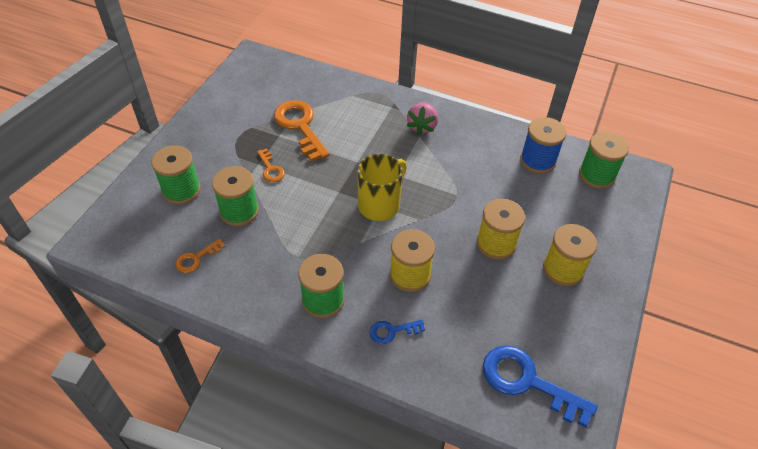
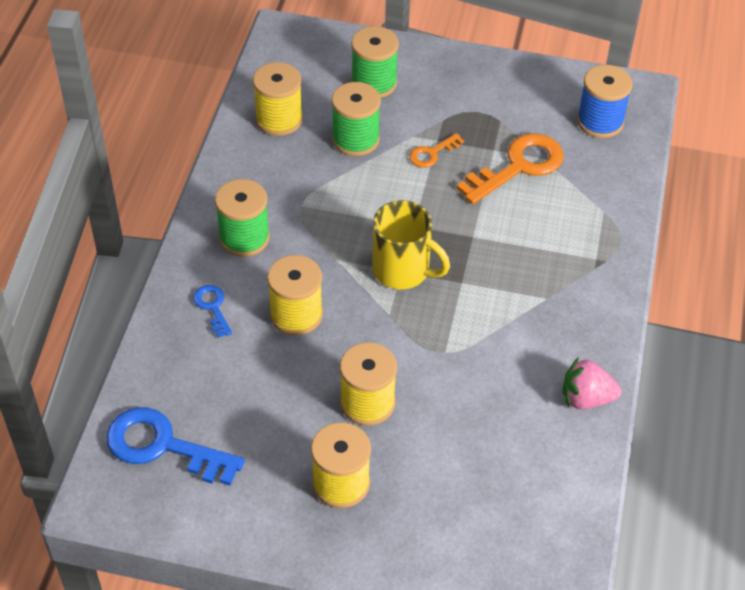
camera: 80 degrees right, 0 degrees up
(196, 258) = (279, 120): orange key -> yellow spool
(422, 126) = (567, 299): pink strawberry -> pink strawberry (586, 398)
(527, 382) = (163, 446): blue key -> blue key turned 90 degrees counterclockwise
(538, 161) = (544, 448): blue spool -> blue spool (600, 122)
(596, 175) = (537, 530): green spool -> none

